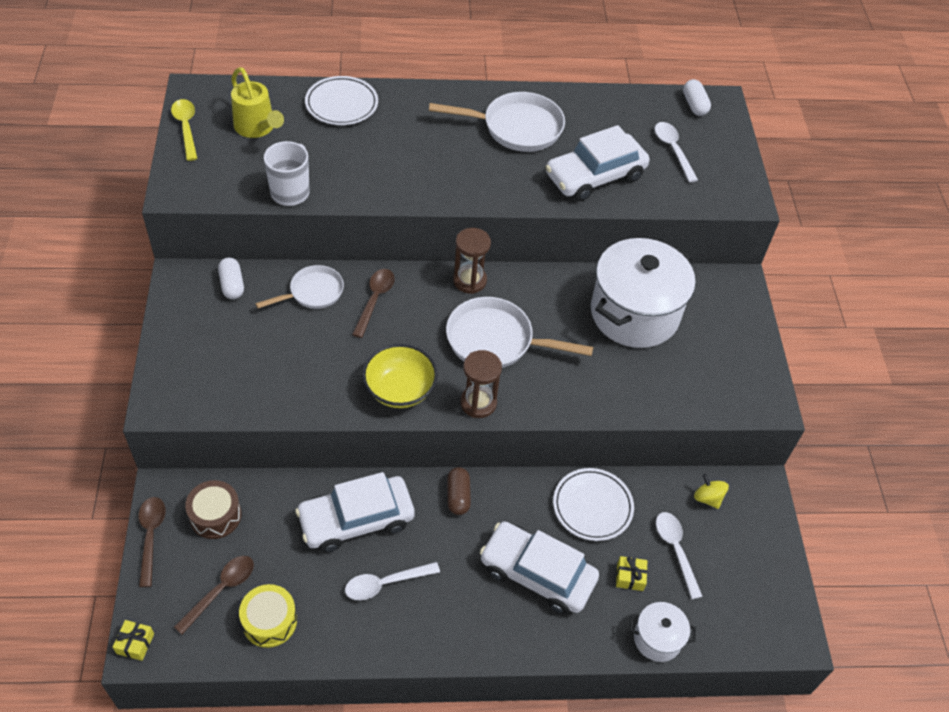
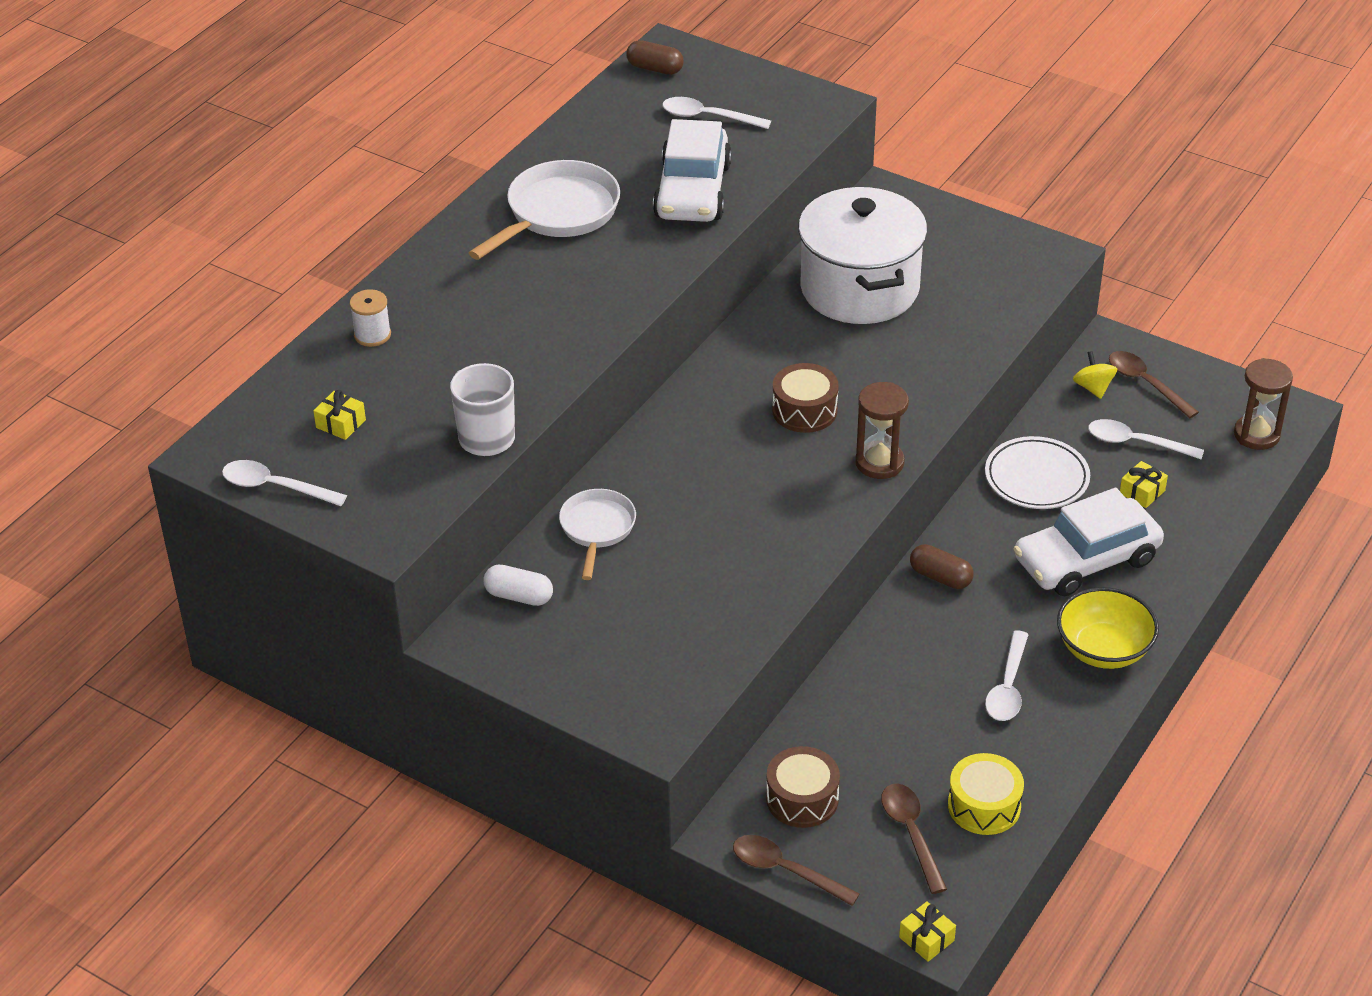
camera: 50 degrees left, 10 degrees down
(186, 128) = (275, 487): yellow spoon -> white spoon
(257, 128) = (341, 424): yellow watering can -> yellow gift
(341, 104) = (372, 335): white plate -> white spool
(356, 520) = (906, 676): white car -> none
(375, 300) = (657, 481): brown spoon -> brown spoon (1145, 384)
(400, 390) = (809, 517): yellow bowl -> yellow bowl (1103, 649)
(469, 280) = (698, 391): brown hourglass -> brown hourglass (1256, 435)
(495, 341) = (804, 410): white pan -> brown drum
(657, 639) = (1226, 507): white pot -> none
(694, 105) = (655, 68): white capsule -> brown capsule
(707, 498) = (1093, 388): yellow spinning top -> yellow spinning top turned 75 degrees clockwise

